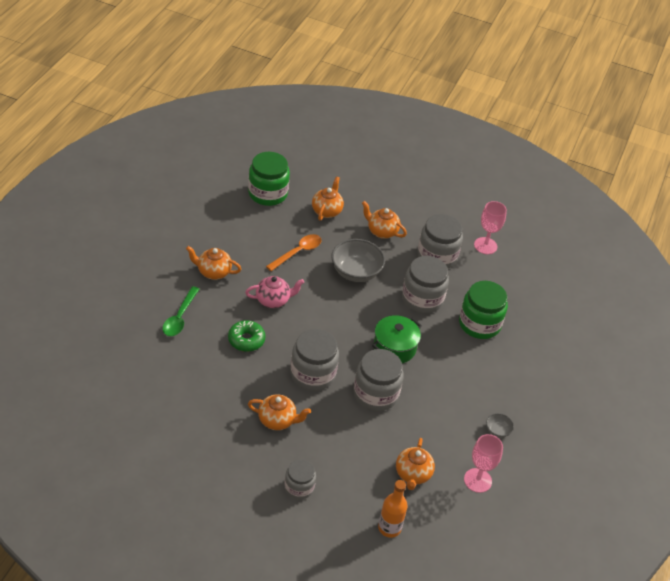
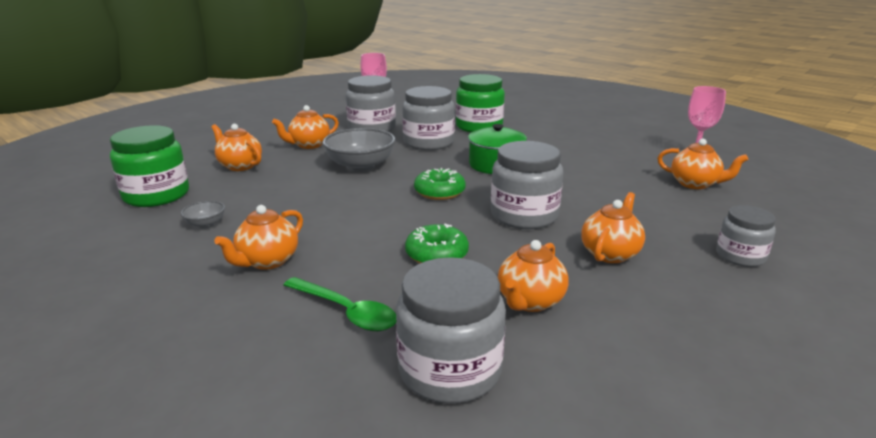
camera: 65 degrees left, 20 degrees down
(212, 387) = (530, 301): none -> orange teapot
(273, 300) = (369, 222): pink teapot -> none
(298, 252) = (293, 192): orange spoon -> none
(330, 324) = (439, 192): none -> green donut
(375, 394) = (567, 184): grey jar -> grey jar (450, 370)
(389, 528) = (786, 208): orange bottle -> none
(497, 431) = (625, 140): grey bowl -> grey bowl (206, 224)

